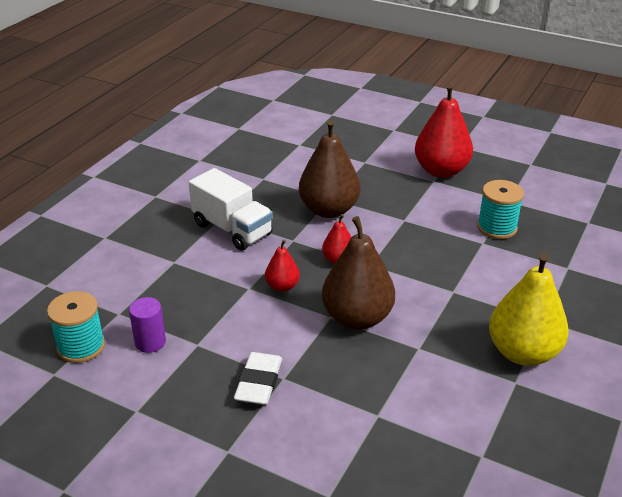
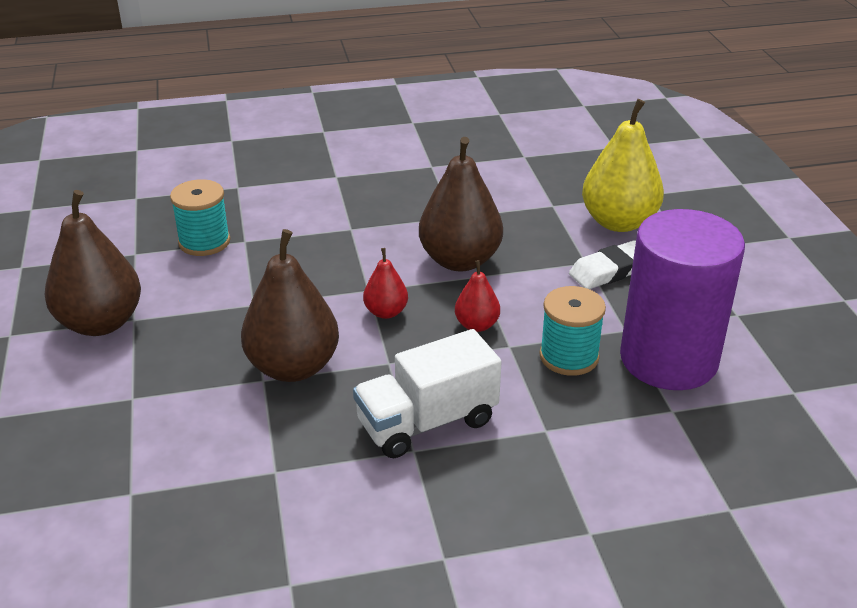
camera: 130 degrees left, 0 degrees up
(81, 346) = (744, 400): turquoise spool -> turquoise spool (569, 356)
(150, 342) = (668, 359): purple cylinder -> purple cylinder, size x2.49
(232, 229) = (427, 422): white truck -> white truck turned 120 degrees counterclockwise
(441, 171) = (100, 323): red pear -> brown pear
(523, 352) = (392, 172): yellow pear -> yellow pear (618, 222)

